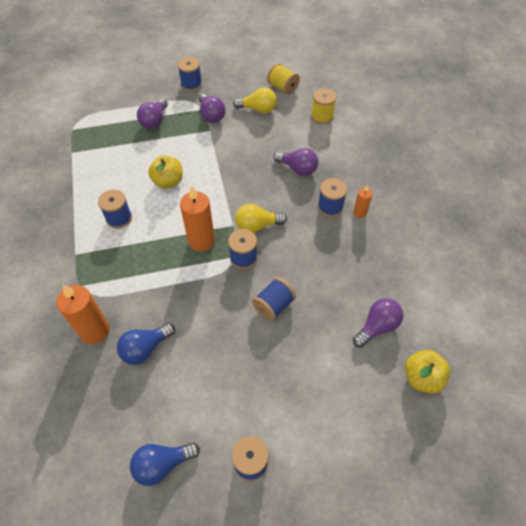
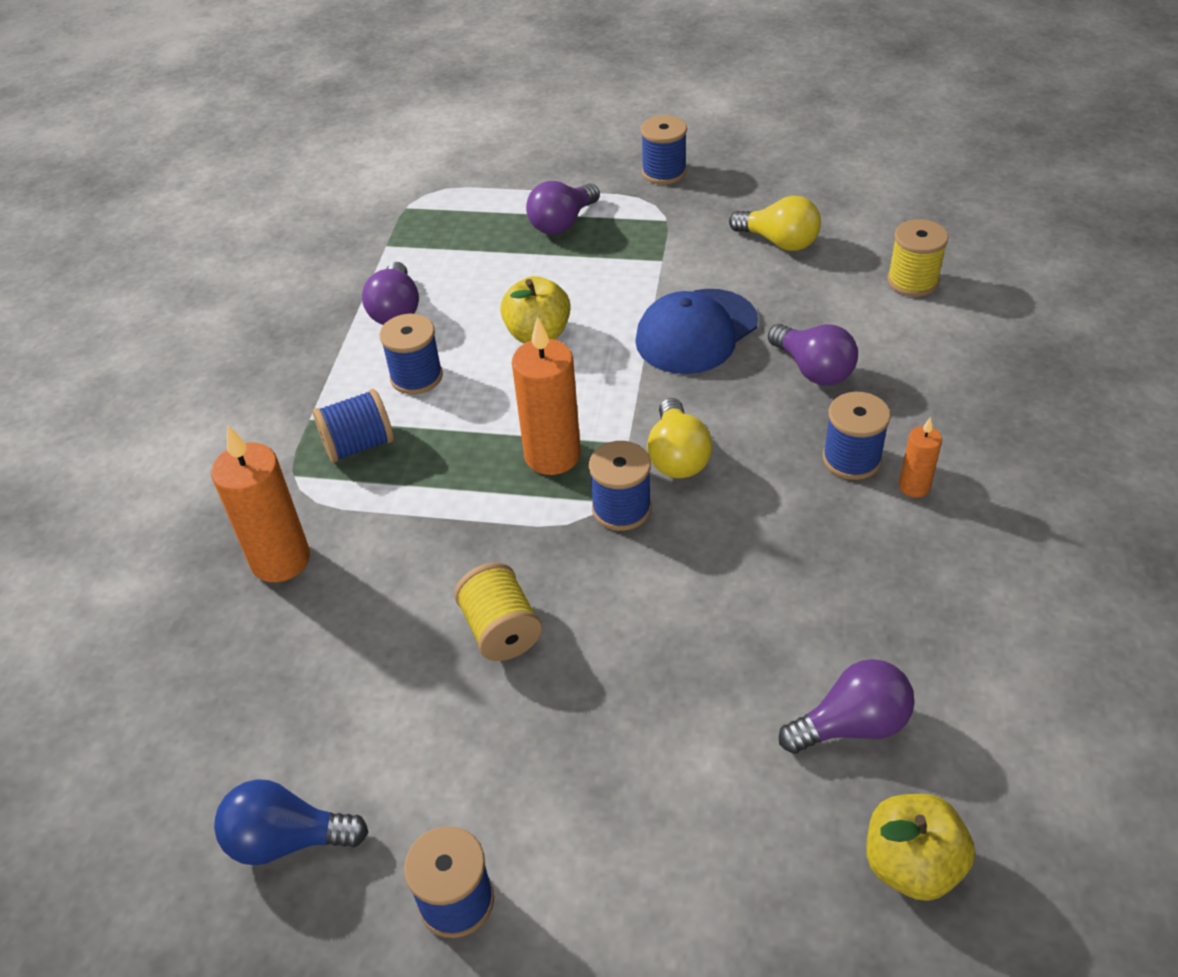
camera: 25 degrees right, 10 degrees down
(145, 348) = (355, 619): blue light bulb -> none
(211, 115) = (678, 234): purple light bulb -> purple light bulb (396, 310)
(240, 163) = (696, 332): none -> blue cap
(257, 226) = (677, 456): yellow light bulb -> yellow light bulb turned 105 degrees counterclockwise
(273, 305) = (642, 616): blue spool -> blue spool (359, 445)
(283, 88) = (850, 212): yellow spool -> yellow spool (501, 630)

